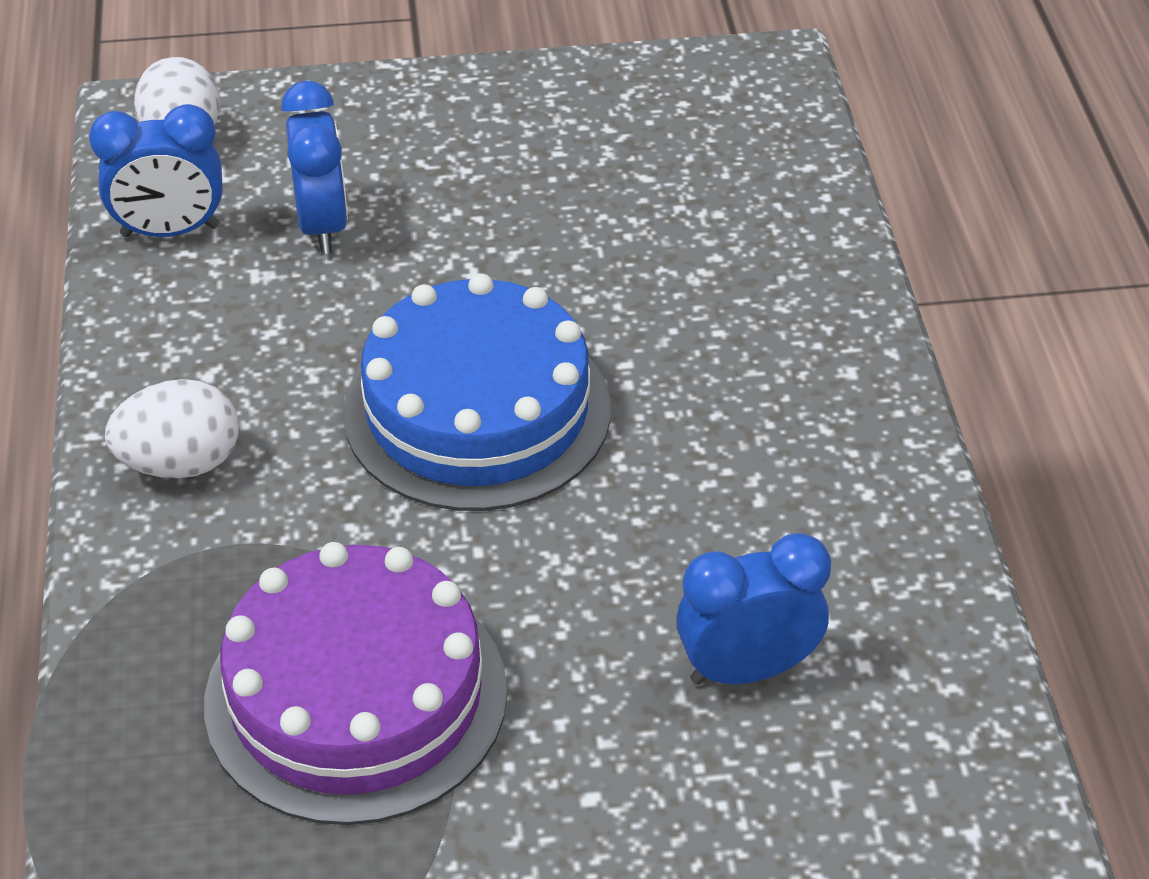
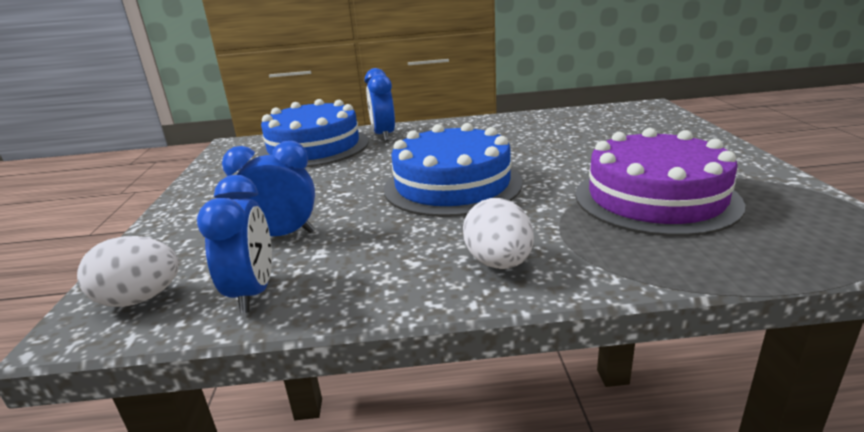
camera: 85 degrees left, 20 degrees down
(728, 189) = (314, 147): none -> blue cake
(747, 669) = (593, 135): blue clock -> blue clock (384, 135)

